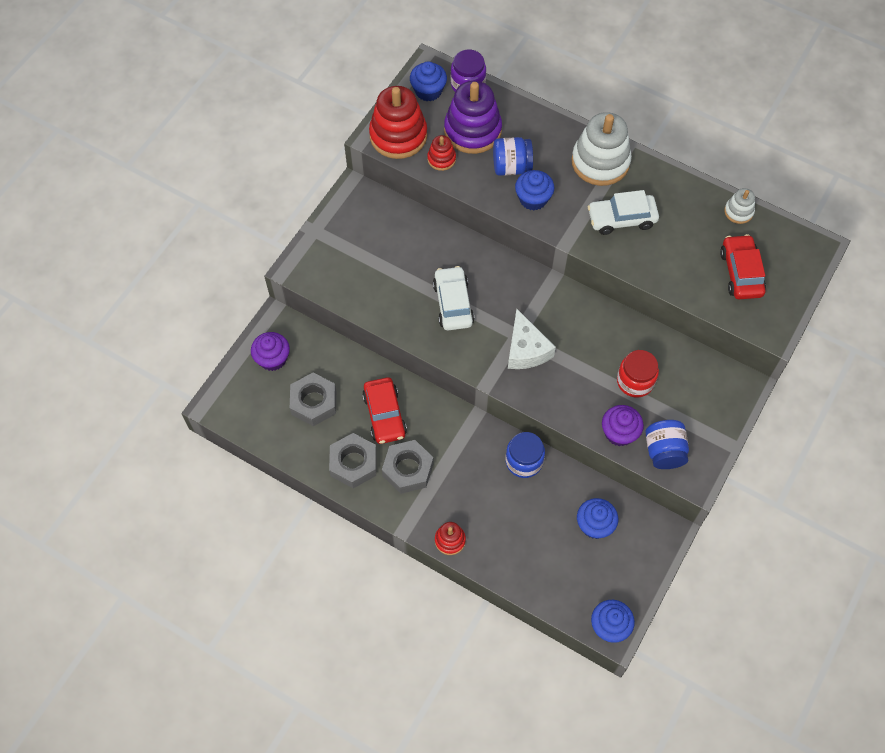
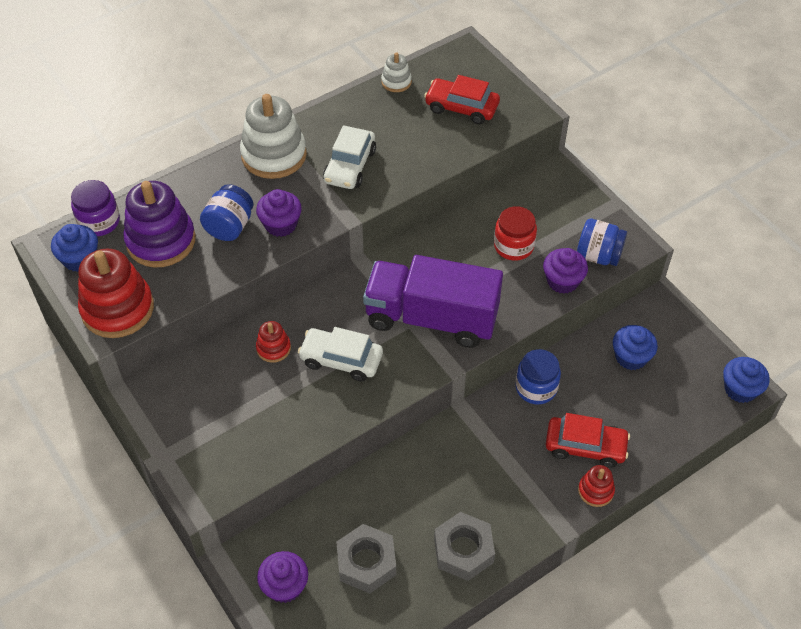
camera: 65 degrees left, 10 degrees down
(384, 415) = (419, 495): red car -> red car (585, 446)
(408, 469) = (496, 498): grey nut -> none
(441, 159) = (177, 282): red stacking toy -> red stacking toy (273, 348)
(526, 349) = (431, 318): white cheese -> purple truck
(533, 199) = (280, 224): blue cupcake -> purple cupcake

